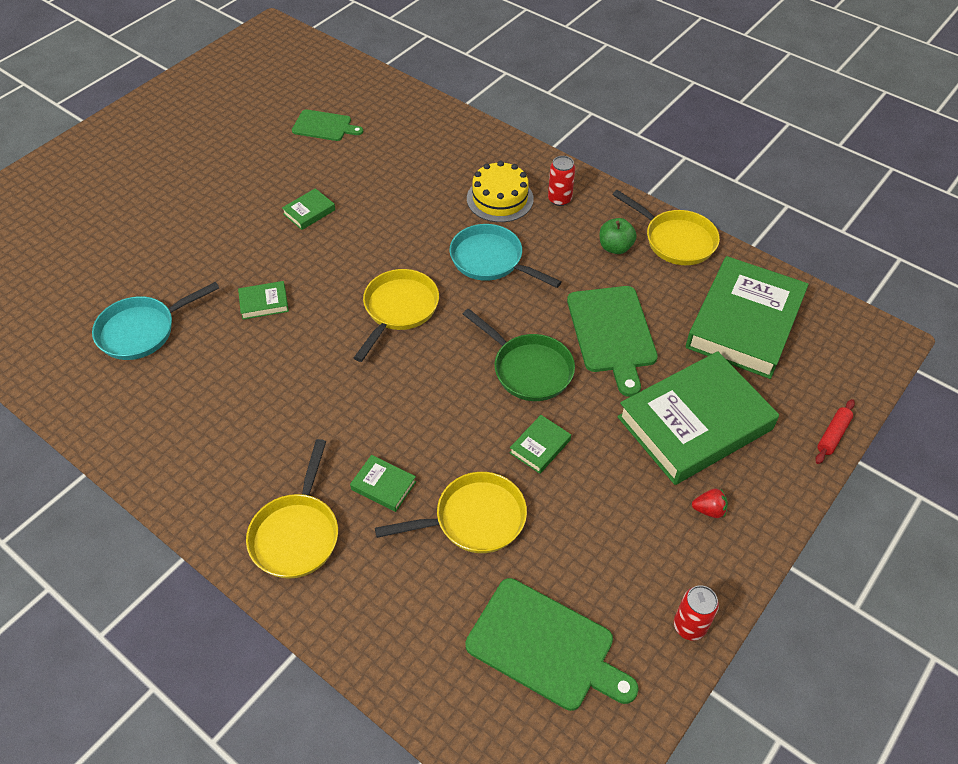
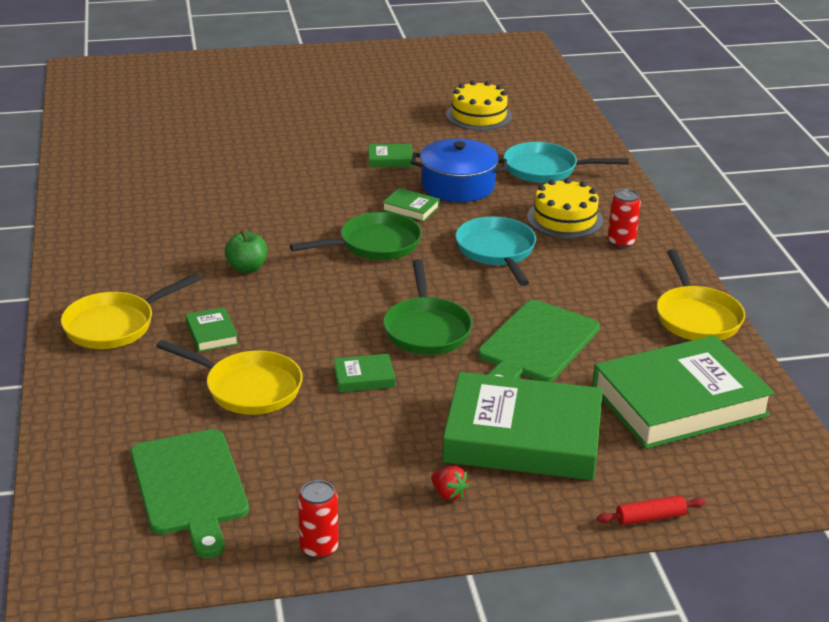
camera: 40 degrees right, 20 degrees down
(142, 331) = (175, 170): turquoise pan -> turquoise pan (545, 169)
(264, 303) = (279, 194): green book -> green book (411, 208)
(324, 126) = (479, 115): green cutting board -> yellow cake
(390, 210) = (458, 185): none -> blue pot
(399, 309) = (375, 244): yellow pan -> green pan
(615, 247) = (626, 295): green apple -> green apple (247, 268)

